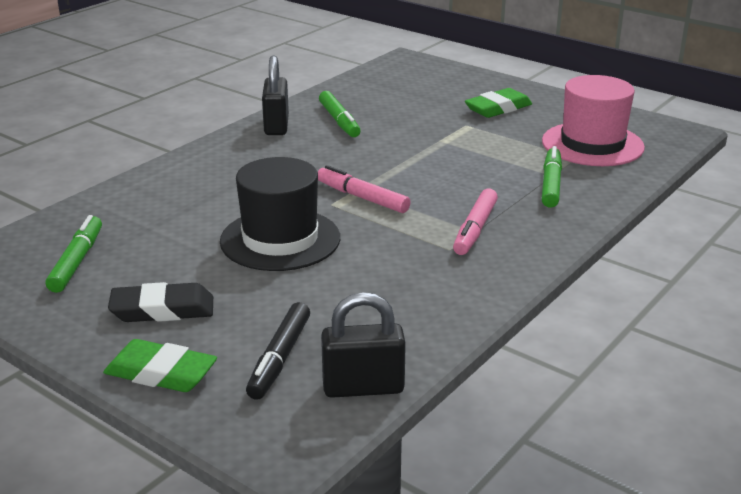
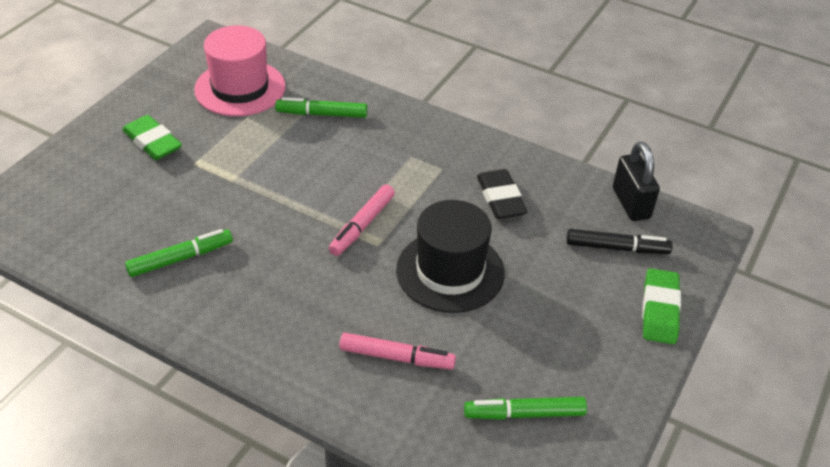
camera: 100 degrees left, 15 degrees up
(162, 310) = (581, 328): black eraser -> black eraser (500, 198)
(276, 126) = (193, 311): black padlock -> none
(475, 229) = (408, 156): pink marker -> pink marker (397, 357)

